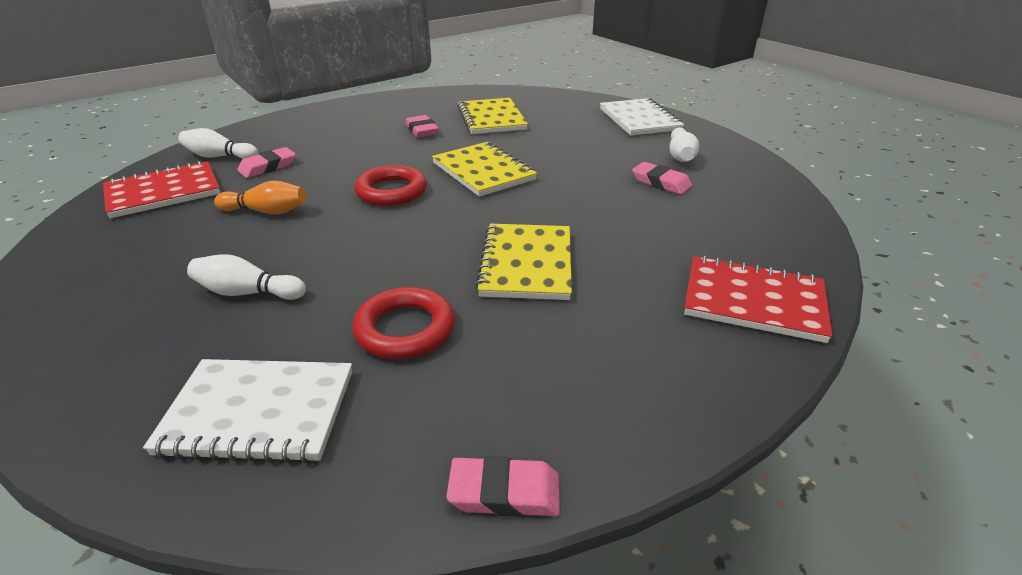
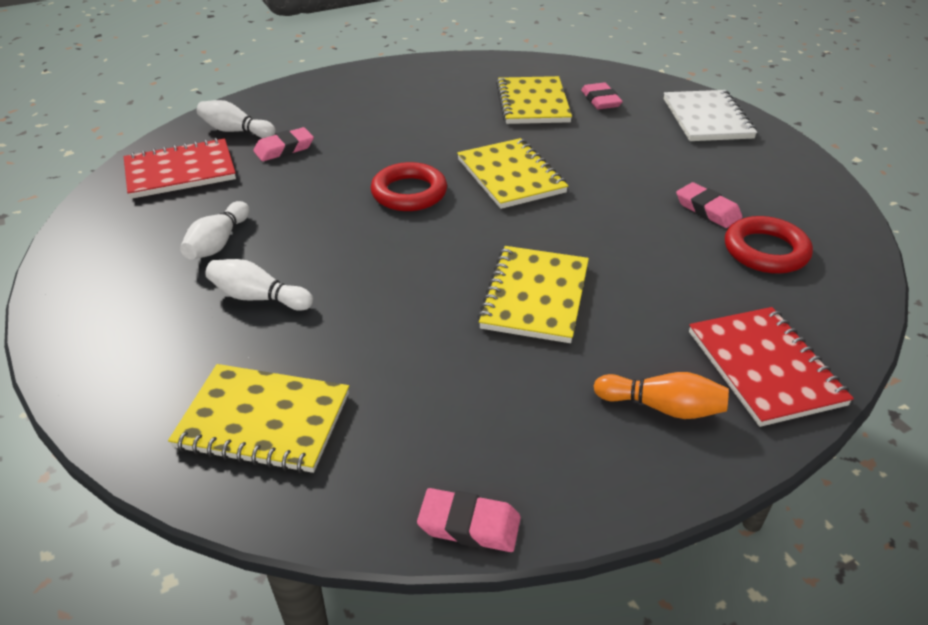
camera: 10 degrees right, 5 degrees up
(258, 413) = (263, 421): white notebook -> yellow notebook
(266, 211) = (280, 205): orange bowling pin -> orange bowling pin (662, 407)
(405, 329) = (402, 355): red ring -> red ring (765, 251)
(422, 130) = (452, 113): pink eraser -> pink eraser (600, 100)
(680, 155) = (741, 174): white bowling pin -> white bowling pin (218, 243)
(753, 301) = (764, 368): red notebook -> red notebook turned 45 degrees clockwise

